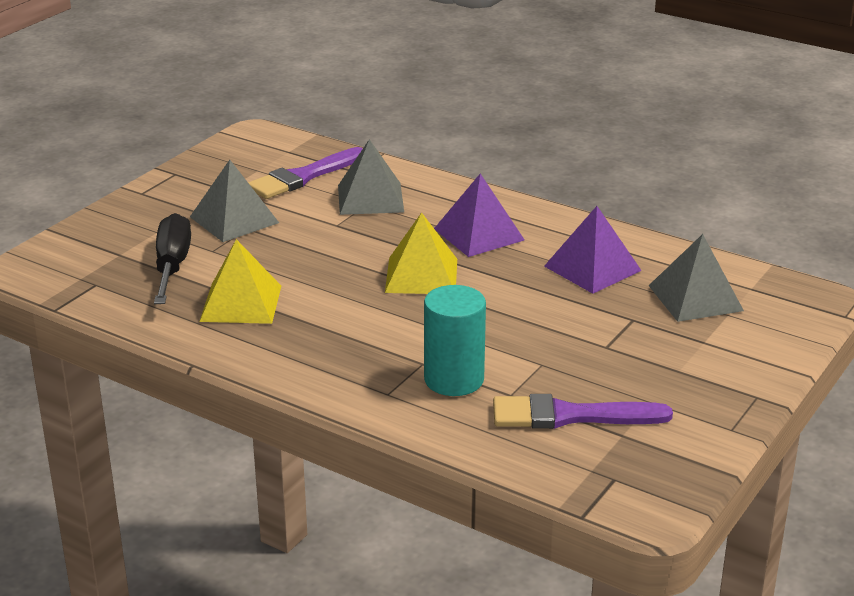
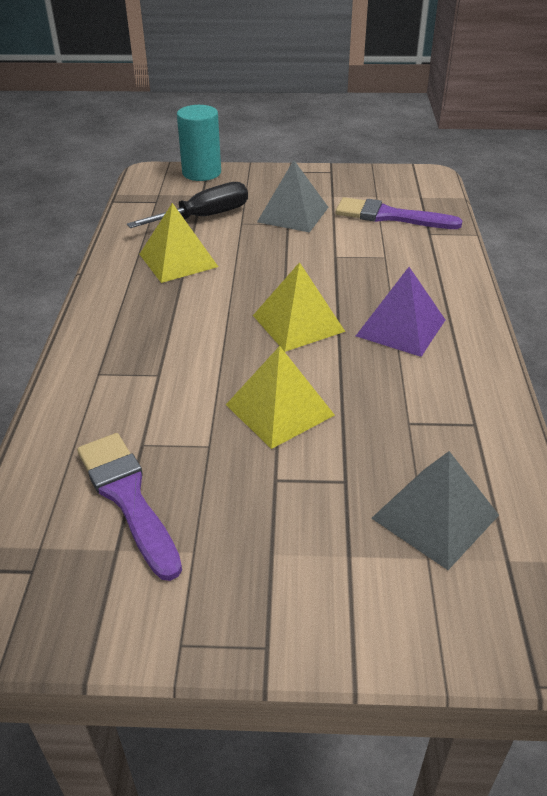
camera: 60 degrees right, 10 degrees up
(370, 198) = (394, 255): grey pyramid -> none
(454, 379) = (143, 401): turquoise cylinder -> turquoise cylinder (201, 173)
(529, 320) = (280, 409): none -> yellow pyramid
(592, 268) = (415, 417): purple pyramid -> none

